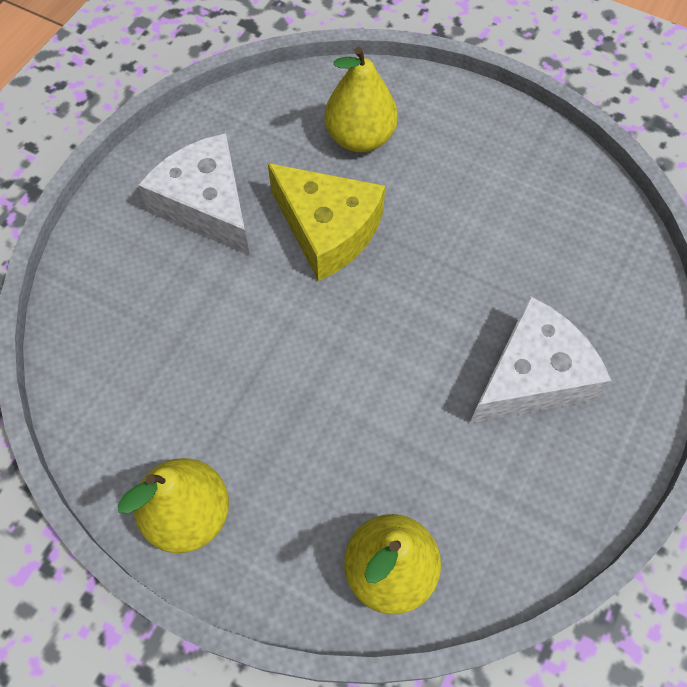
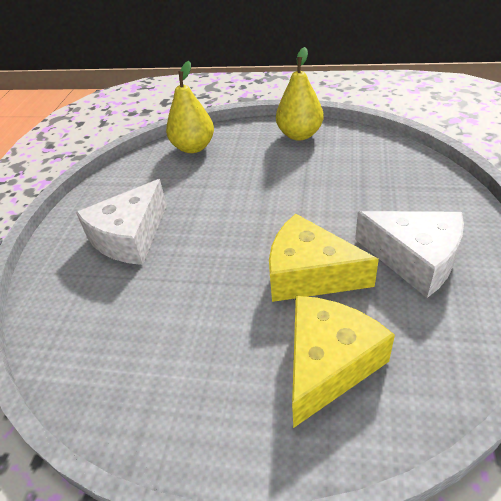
camera: 165 degrees right, 20 degrees down
(360, 138) = (328, 363): yellow pear -> yellow cheese

